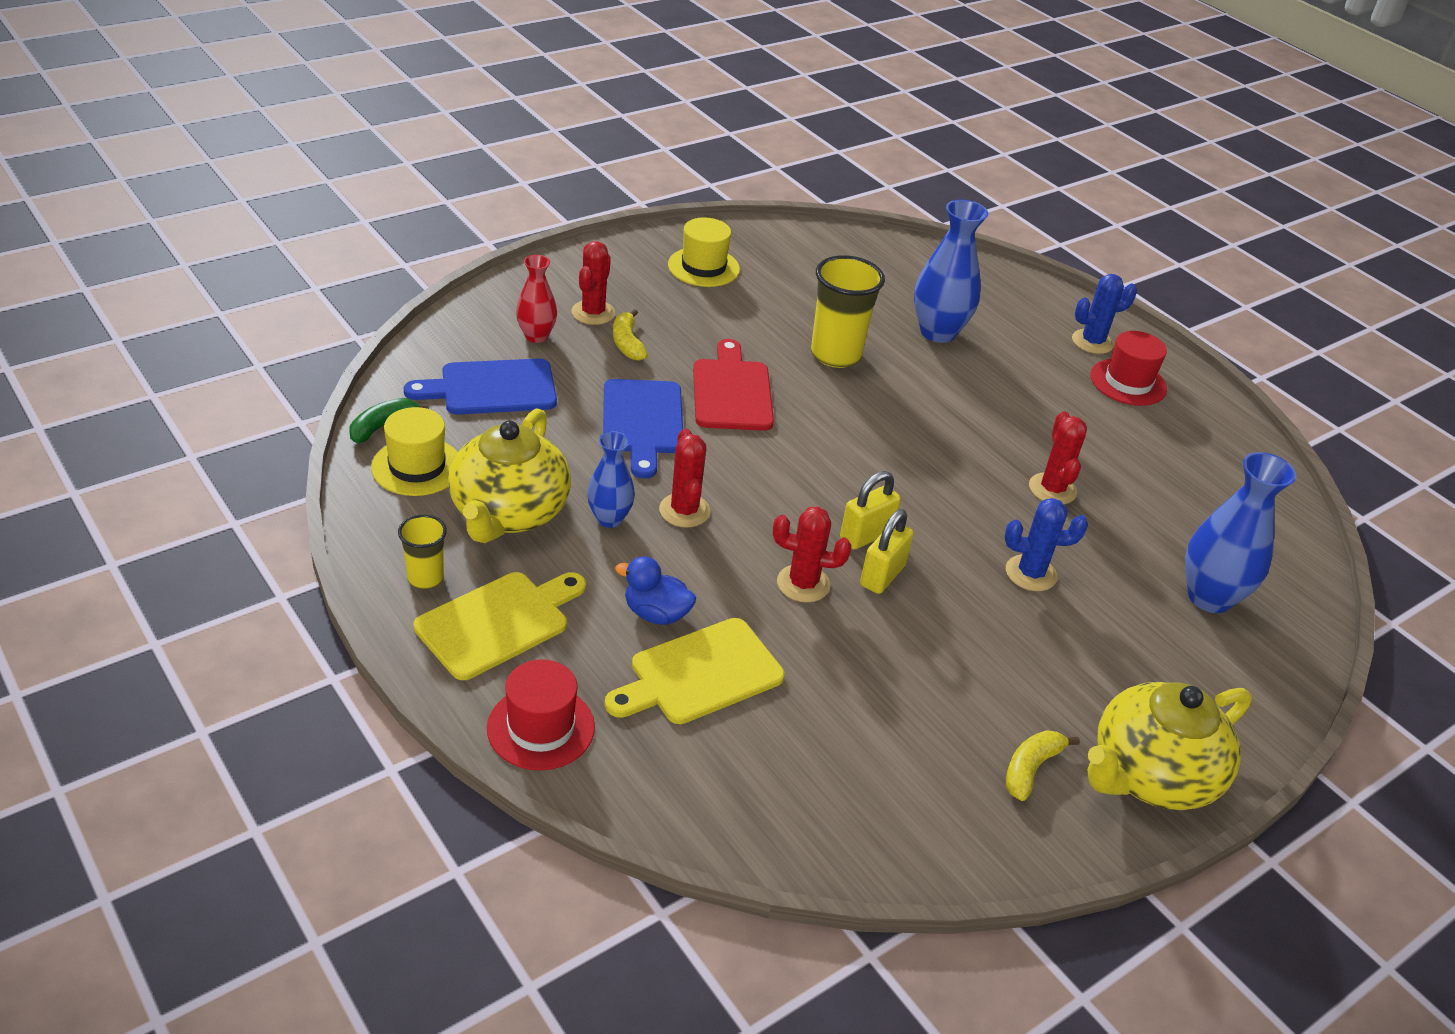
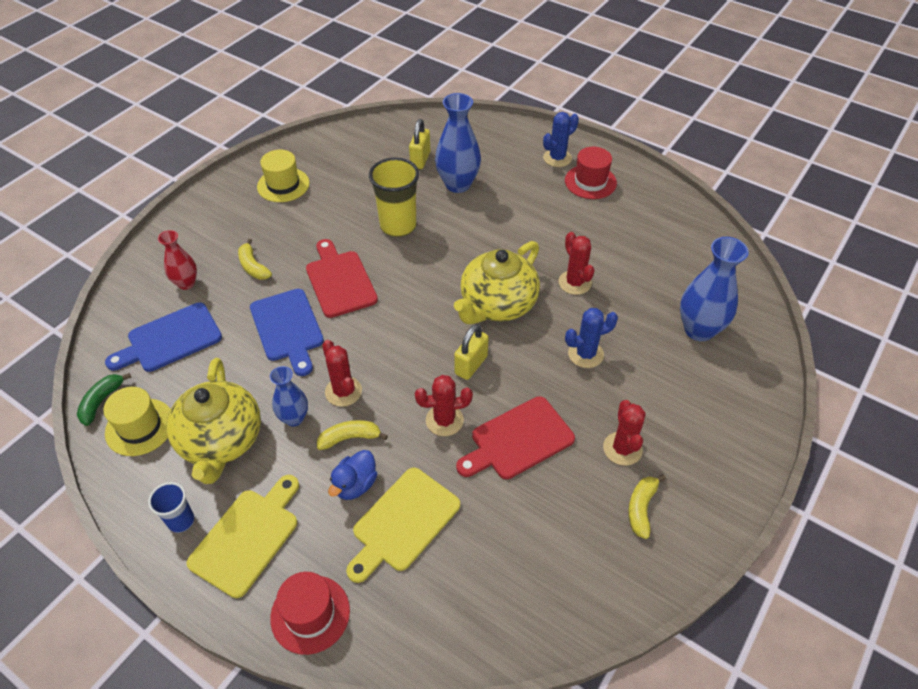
camera: 15 degrees left, 10 degrees up
(425, 578) = (181, 521): yellow cup -> blue cup
(593, 313) = (220, 249): red cactus -> red cactus (622, 449)
(656, 614) = (355, 485): blue duck -> blue duck turned 60 degrees counterclockwise
(671, 562) = (350, 438): none -> yellow banana
(882, 576) = (493, 393): yellow padlock -> yellow padlock (420, 160)
(893, 637) = (518, 440): none -> red cutting board
(1150, 775) = (714, 481): yellow teapot -> yellow teapot (497, 304)

